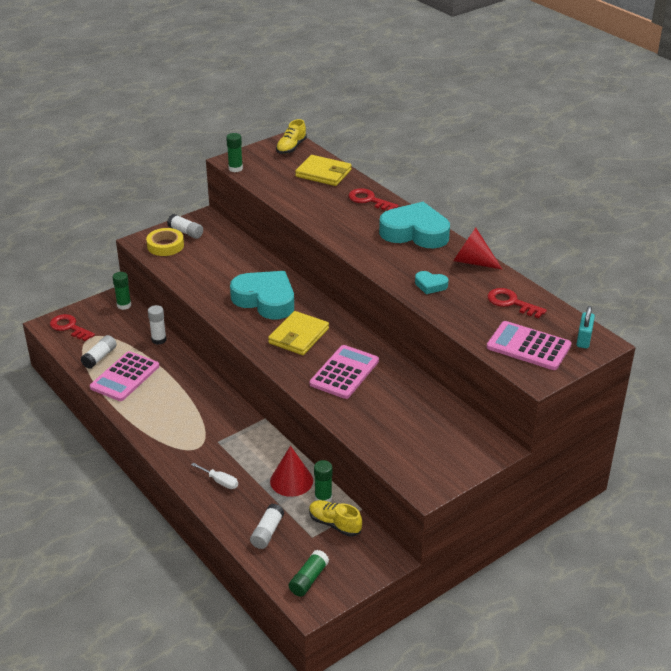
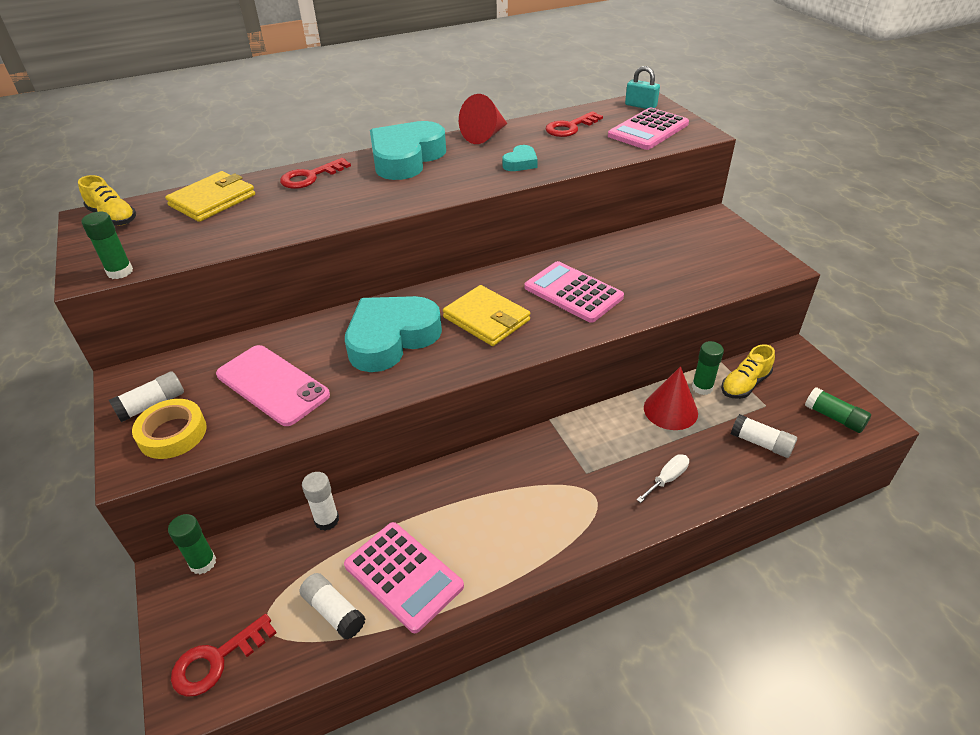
camera: 75 degrees left, 5 degrees up
(210, 266) = (272, 385): none -> pink phone

